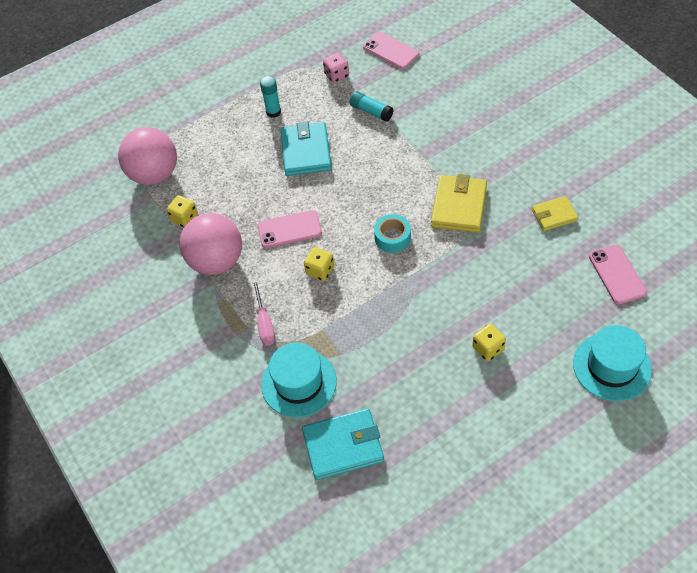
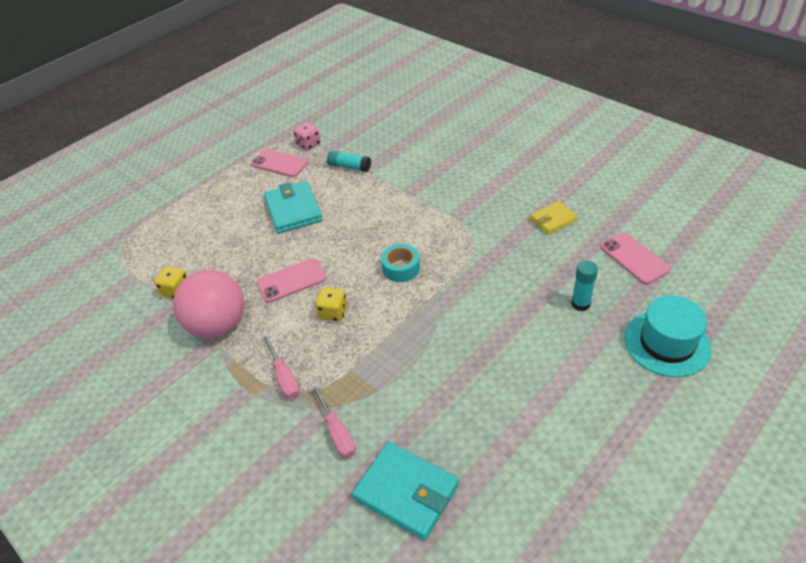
camera: 15 degrees left, 10 degrees down
(154, 174) = (137, 257): pink ball -> none
(273, 112) = (253, 183): turquoise glue stick -> turquoise glue stick (580, 304)
(299, 383) = (337, 432): turquoise hat -> pink screwdriver
(343, 446) = (406, 492): turquoise wallet -> turquoise wallet turned 60 degrees clockwise
(391, 51) = (354, 118): pink phone -> pink phone (279, 163)
(459, 206) = (458, 229): yellow wallet -> none
(488, 348) = (534, 352): yellow dice -> none

